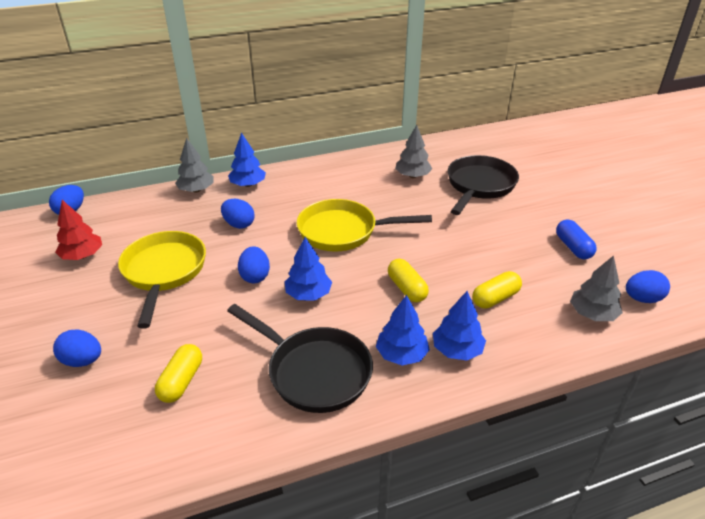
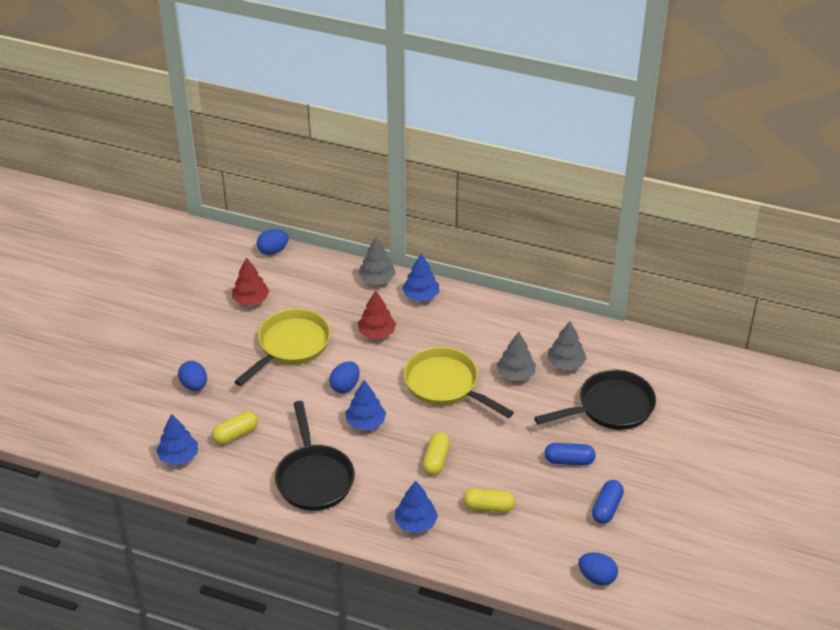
camera: 40 degrees right, 5 degrees up
(239, 224) = (377, 333): blue egg -> red tree
(401, 354) = (377, 502): blue tree -> blue tree (178, 456)
(502, 232) = (569, 461): none -> blue capsule
(592, 314) = (542, 562): grey tree -> grey tree (515, 374)

